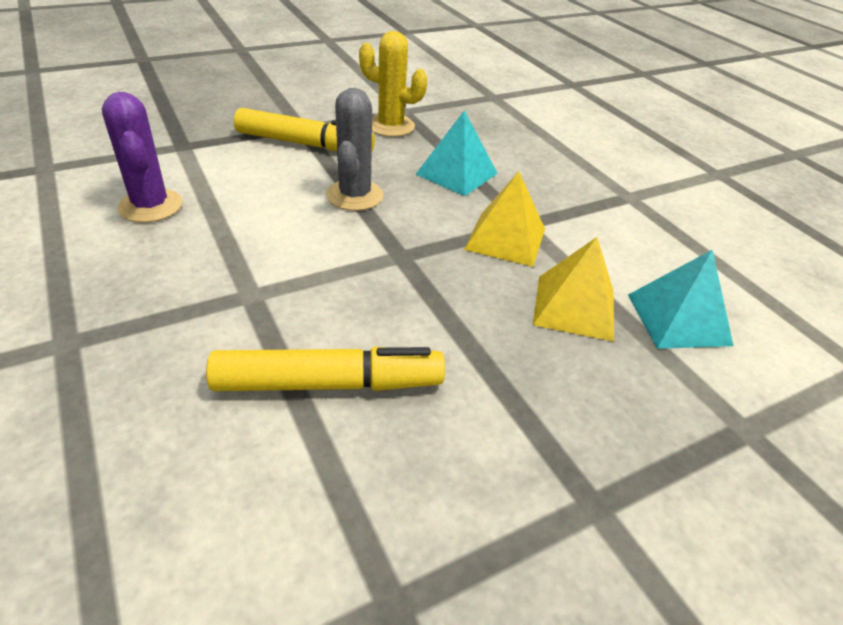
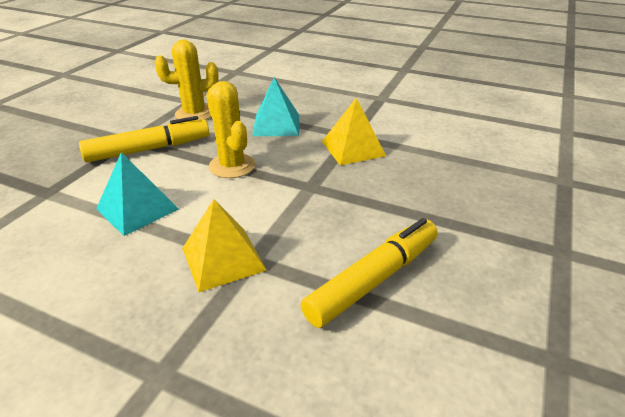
camera: 35 degrees left, 5 degrees down
(150, 206) = (85, 246): purple cactus -> none
(354, 195) = (232, 166): grey cactus -> yellow cactus
(574, 307) = (432, 166): yellow pyramid -> yellow pyramid (223, 259)
(678, 319) = (480, 147): turquoise pyramid -> turquoise pyramid (137, 209)

